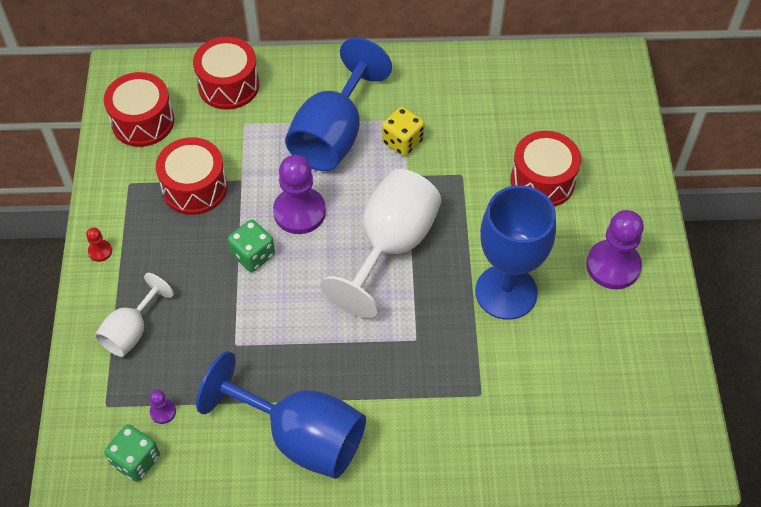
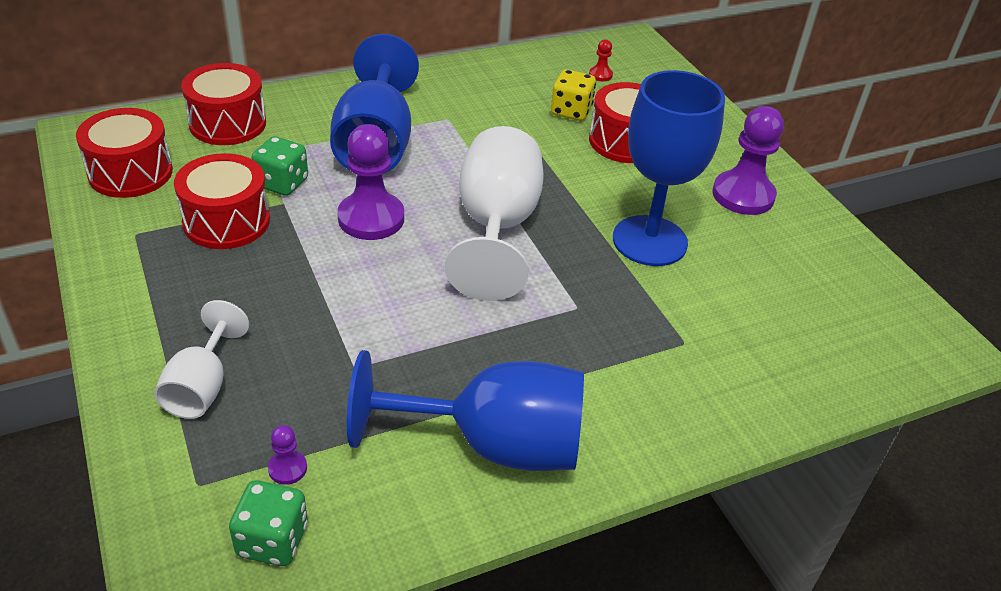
camera: 25 degrees left, 15 degrees down
(100, 251) = (121, 310): red pawn -> red pawn (600, 75)
(253, 255) = (333, 270): green dice -> green dice (282, 183)
(402, 142) = (457, 136): yellow dice -> yellow dice (571, 111)

